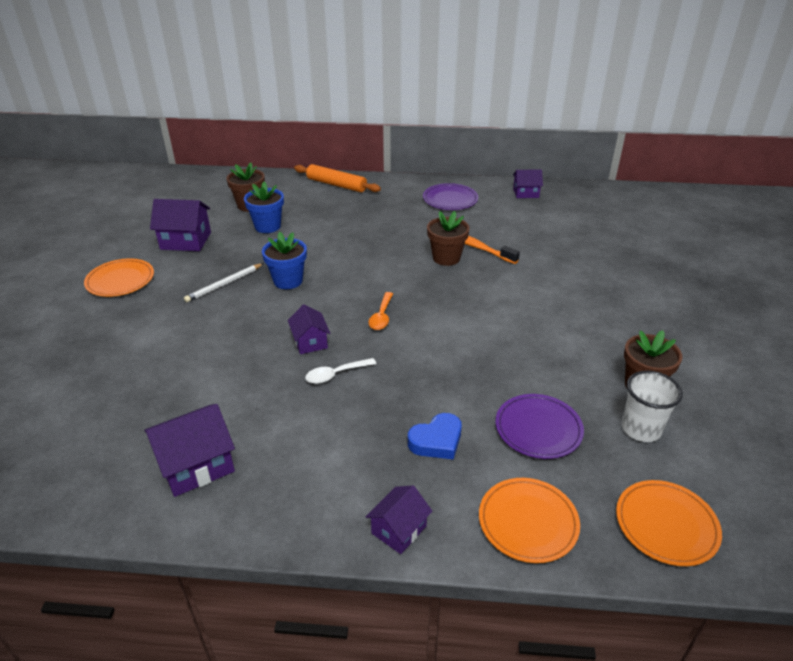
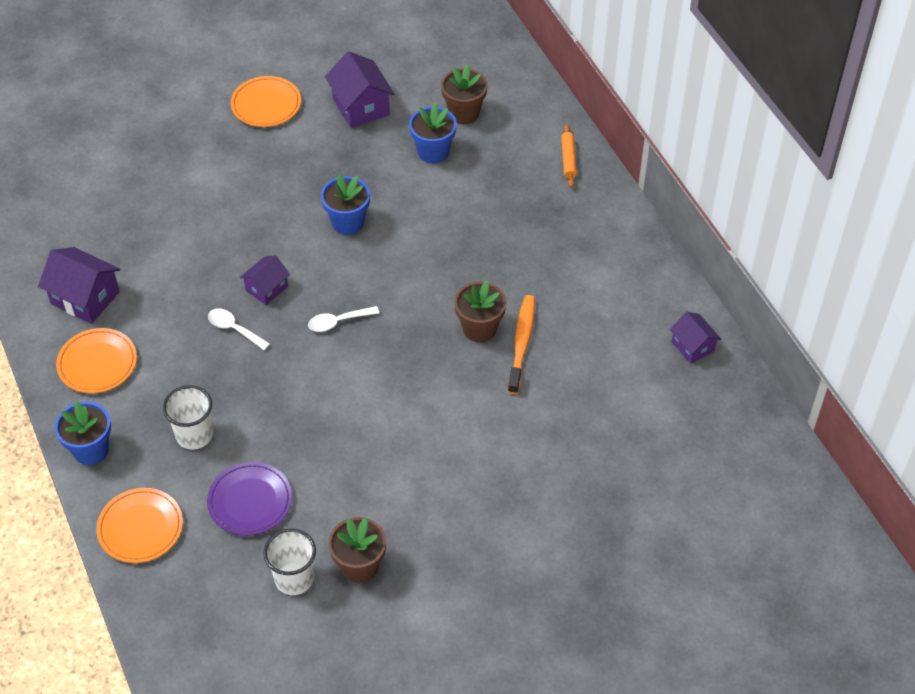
camera: 60 degrees right, 15 degrees up
(224, 284) = (310, 179): white pencil -> none
(336, 185) = (568, 159): orange rolling pin -> orange rolling pin, size x0.62
(381, 316) = (338, 322): orange spoon -> white spoon
(399, 530) = (91, 449): purple house -> blue flower pot
(436, 441) = (194, 435): blue heart -> white cup
(450, 199) = (615, 279): purple plate -> none
(666, 525) = (186, 622): orange plate -> orange plate (97, 363)

